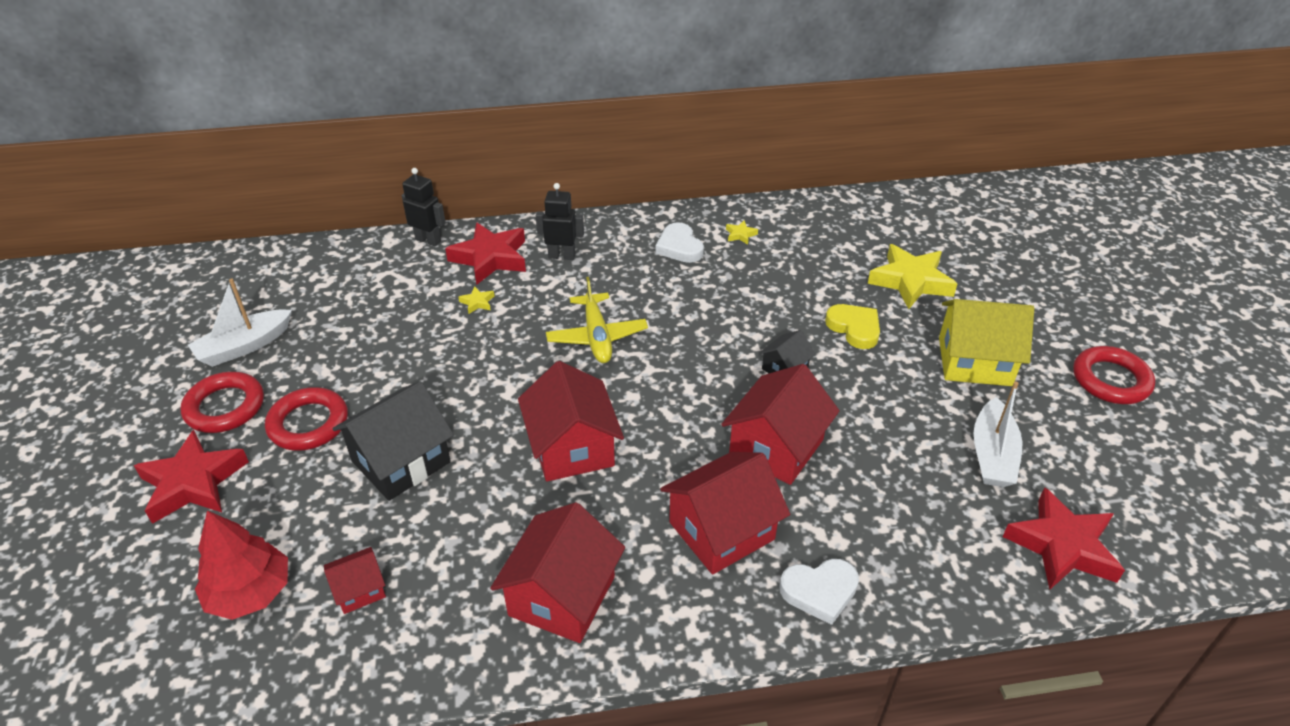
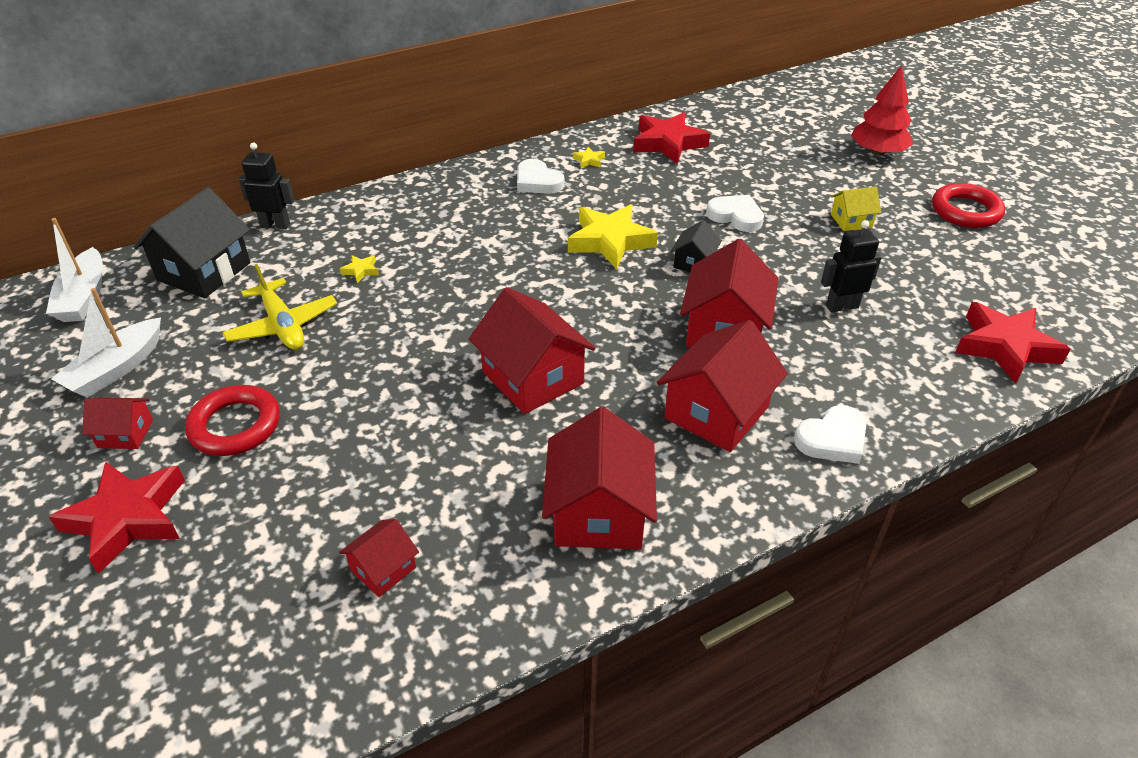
camera: 20 degrees left, 0 degrees up
(225, 407) = (125, 433): red ring -> red house
(250, 592) = (258, 609): red tree -> red tree (877, 152)
(401, 461) = (360, 435): black house -> black house (204, 271)
(490, 258) = (352, 228): red star -> red star (668, 143)
(562, 256) = (425, 212): black robot -> black robot (842, 306)
(597, 336) = (501, 275): yellow plane -> yellow plane (282, 325)
(854, 328) = (736, 216): yellow heart -> white heart
(910, 281) = (761, 169): yellow star -> yellow star (610, 241)
(974, 361) = (851, 221): yellow house -> yellow house, size x0.52
(992, 454) = (908, 290): white boat -> white boat (84, 297)

